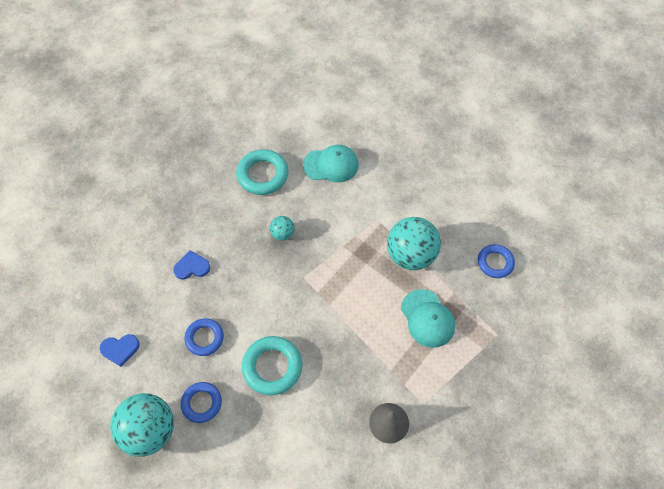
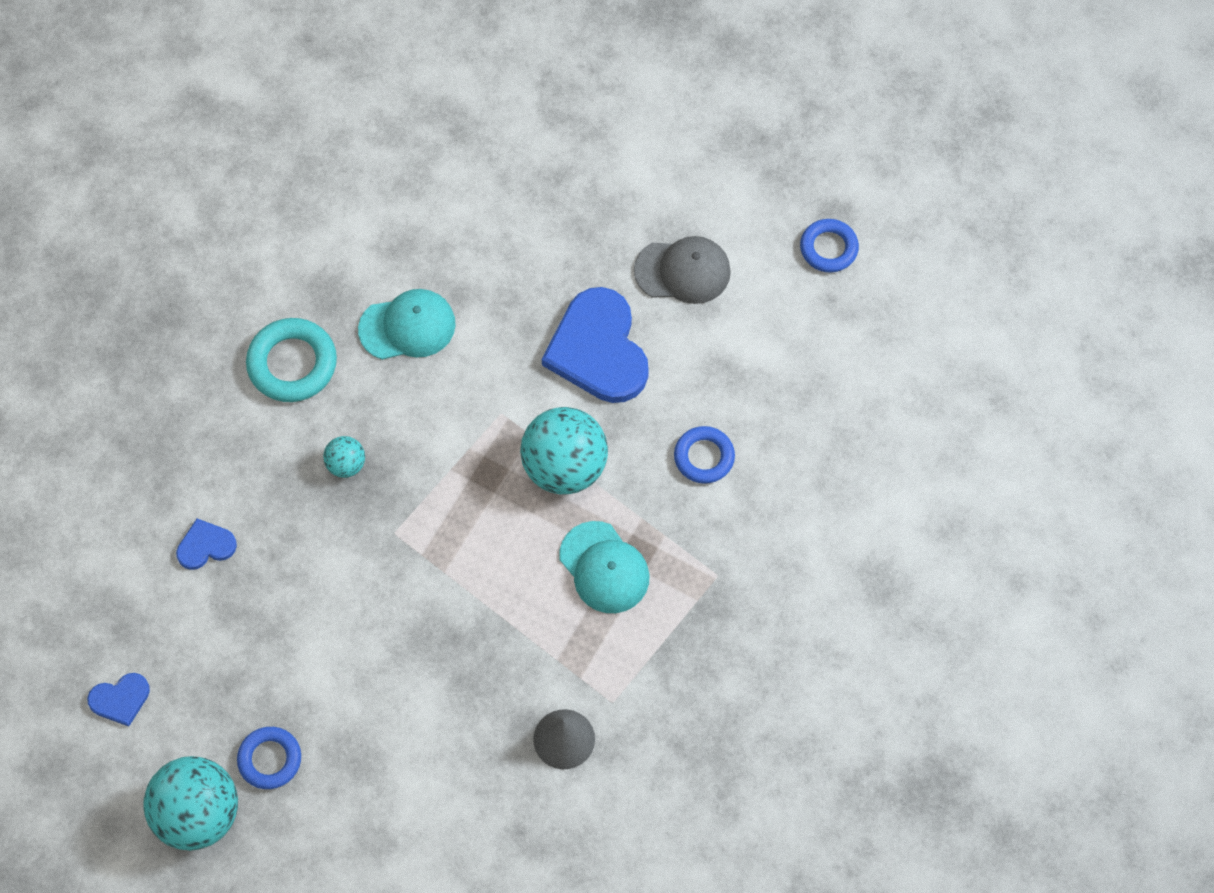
camera: 10 degrees left, 5 degrees up
(204, 338) = (252, 659): blue ring -> blue ring (828, 248)
(272, 367) = (370, 686): turquoise ring -> none
(438, 193) = (598, 350): none -> blue heart
(491, 159) = (683, 271): none -> grey cap

